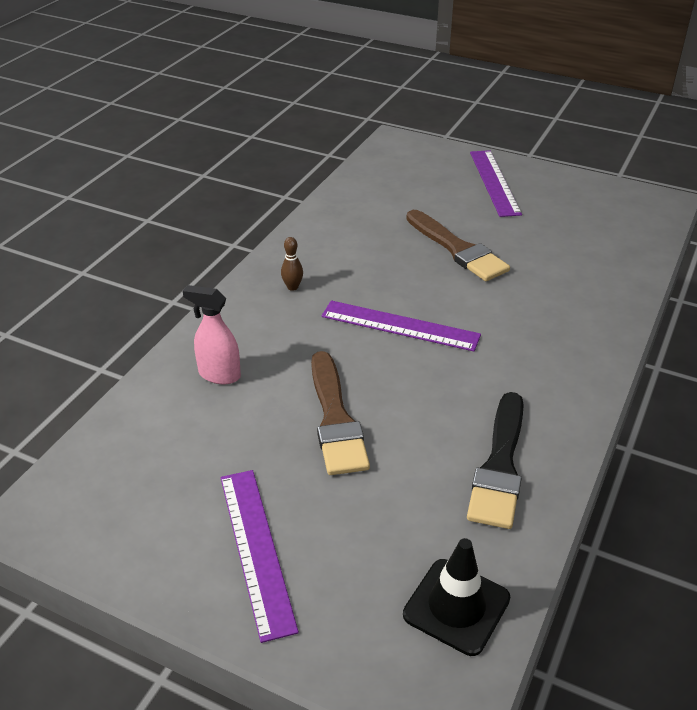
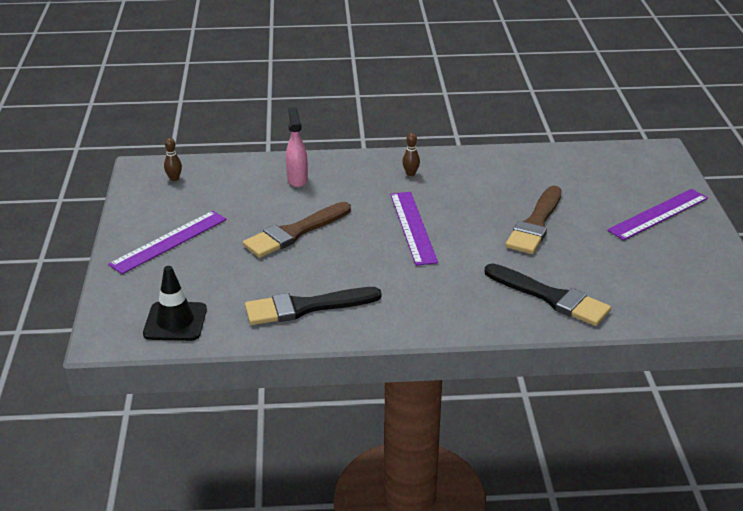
camera: 60 degrees right, 5 degrees down
(97, 490) = (174, 178): none -> brown bowling pin
(586, 289) = (550, 297): none -> black brush

